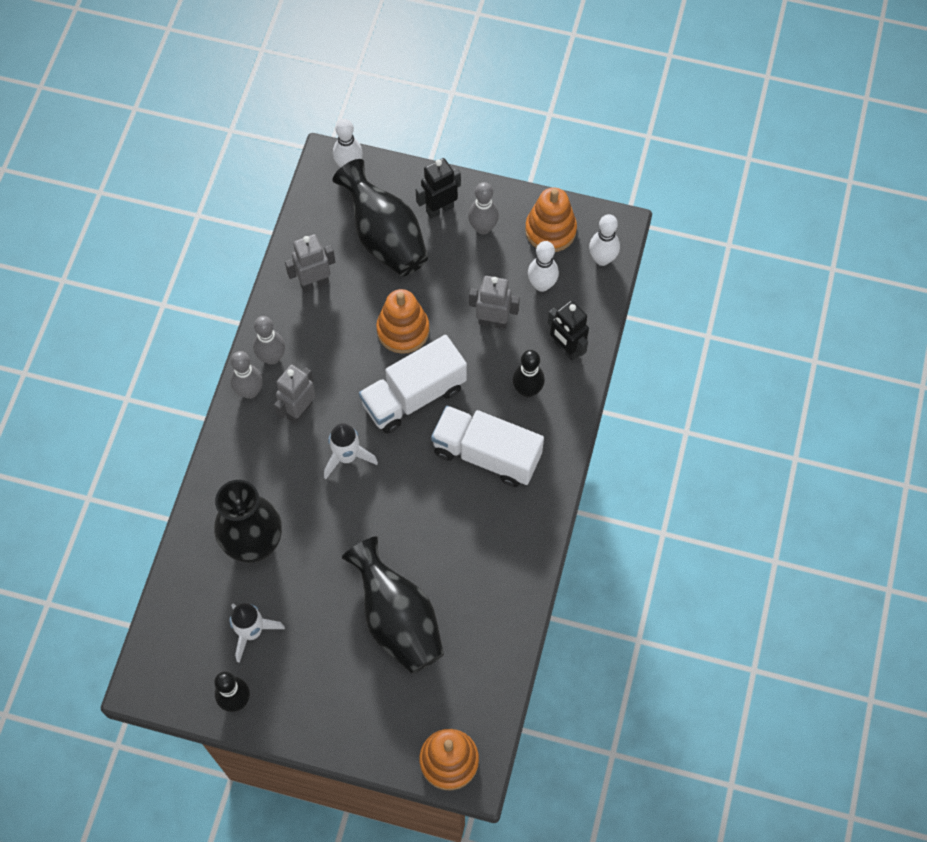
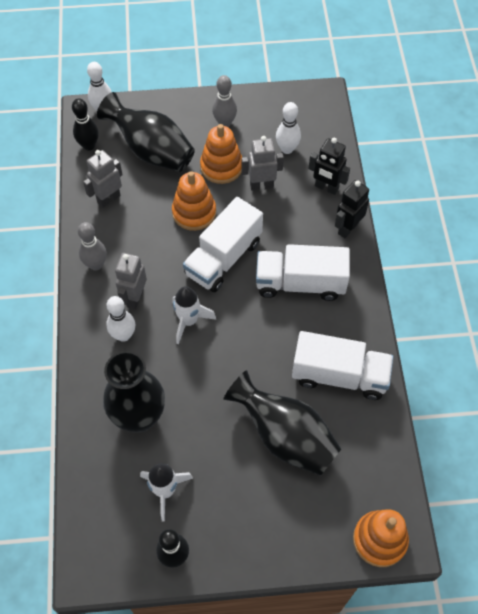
camera: 20 degrees left, 5 degrees down
(249, 391) = (87, 296): grey bowling pin -> none
(439, 209) = (185, 119): black robot -> black robot (347, 228)
(484, 574) = (339, 375): none -> white truck
(527, 390) = (310, 226): black bowling pin -> black bowling pin (89, 145)
(550, 230) = (276, 110): orange stacking toy -> orange stacking toy (221, 167)
(602, 259) = (324, 118): white bowling pin -> white bowling pin (123, 335)

